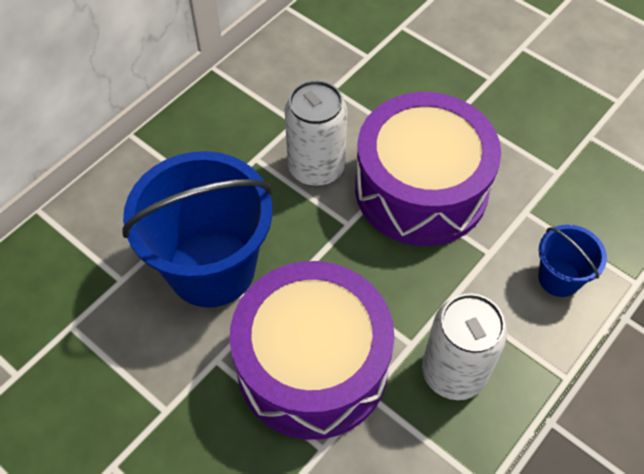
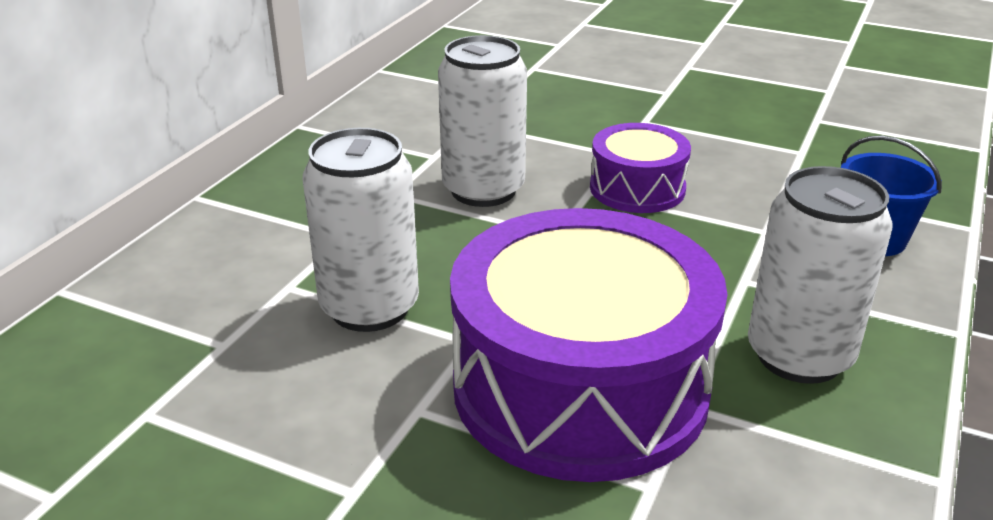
camera: 15 degrees left, 25 degrees down
(211, 268) = (369, 307): blue bucket -> white can
(421, 188) = (637, 188): purple drum -> purple drum, size x0.50

